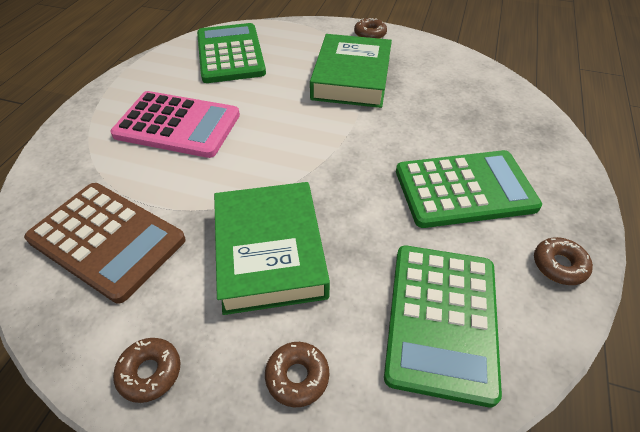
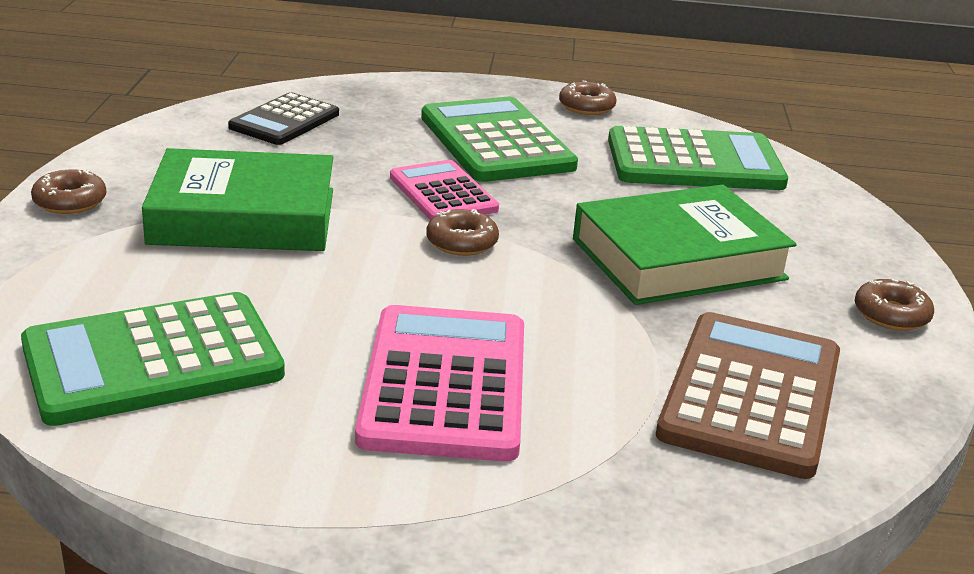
camera: 105 degrees left, 20 degrees down
(297, 376) = (817, 231): brown donut -> brown donut (462, 242)
(377, 150) = (443, 193): none -> pink calculator
(480, 96) = (284, 121): none -> black calculator

